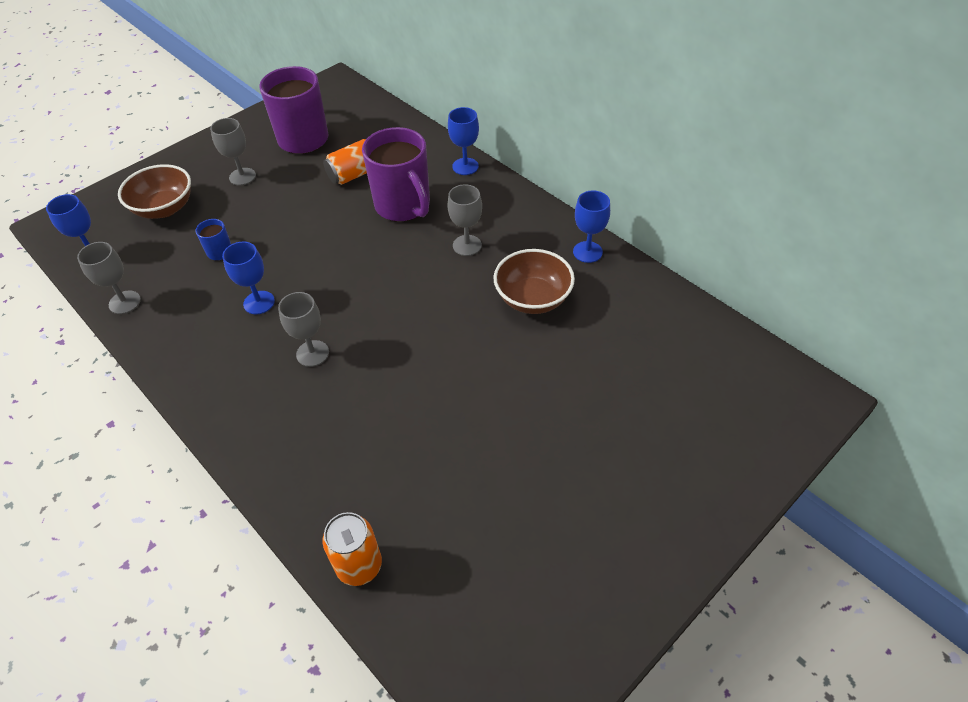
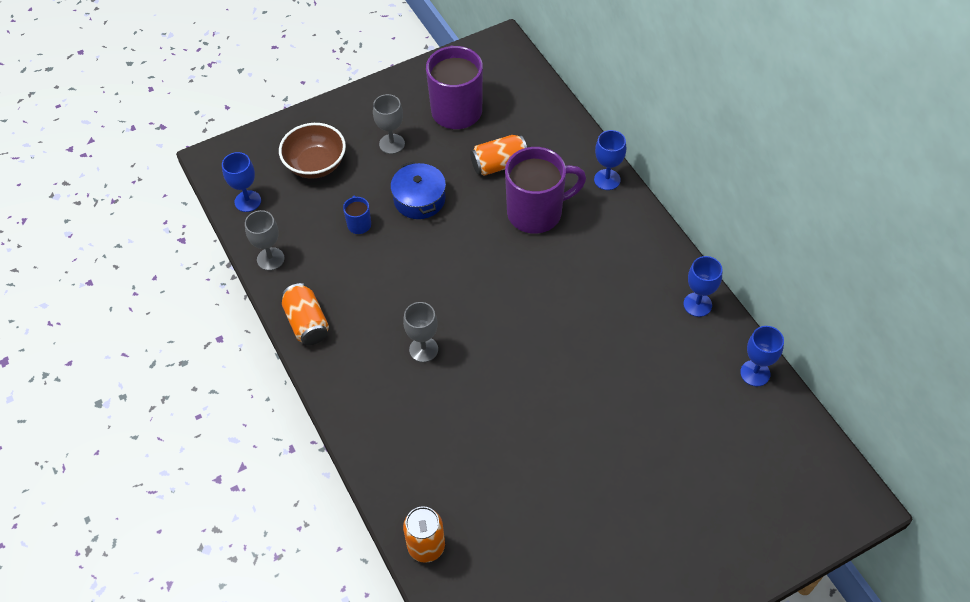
camera: 15 degrees right, 5 degrees up
(174, 356) = (307, 323): none -> orange can
(259, 302) = (386, 287): blue goblet -> blue goblet (755, 373)
(280, 217) = (419, 199): none -> blue pot
(403, 206) = (536, 213): purple mug -> purple mug turned 90 degrees counterclockwise
(467, 245) = (586, 270): grey goblet -> none
(533, 298) = (631, 342): brown bowl -> none

